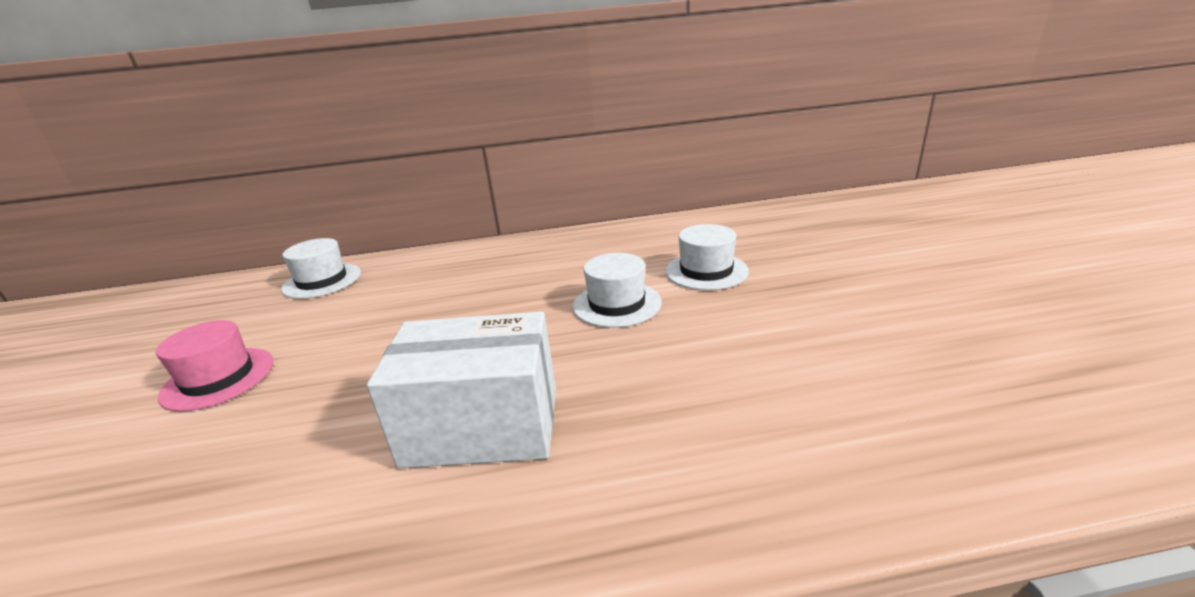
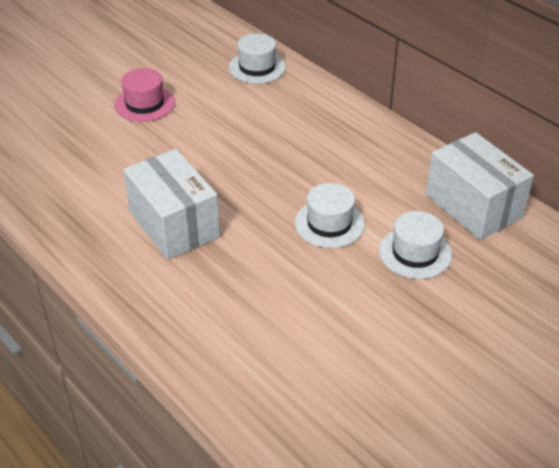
camera: 55 degrees right, 15 degrees up
(669, 232) = (473, 206): none -> white box

